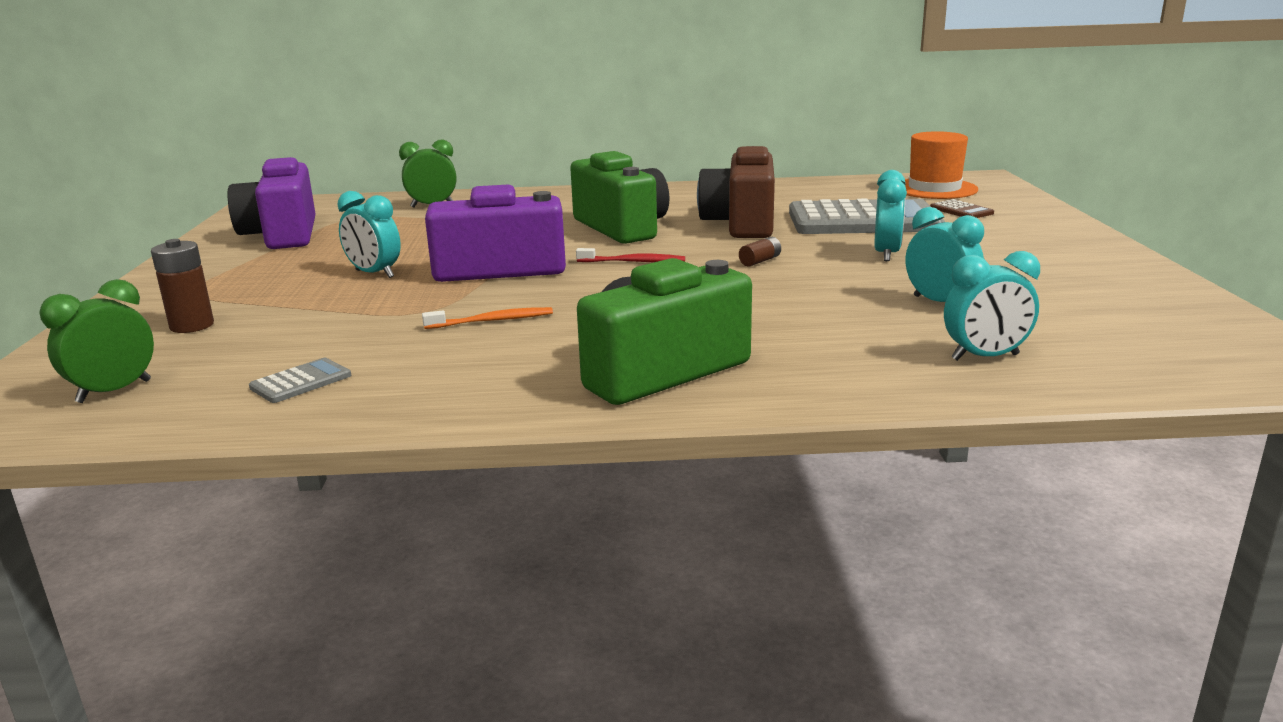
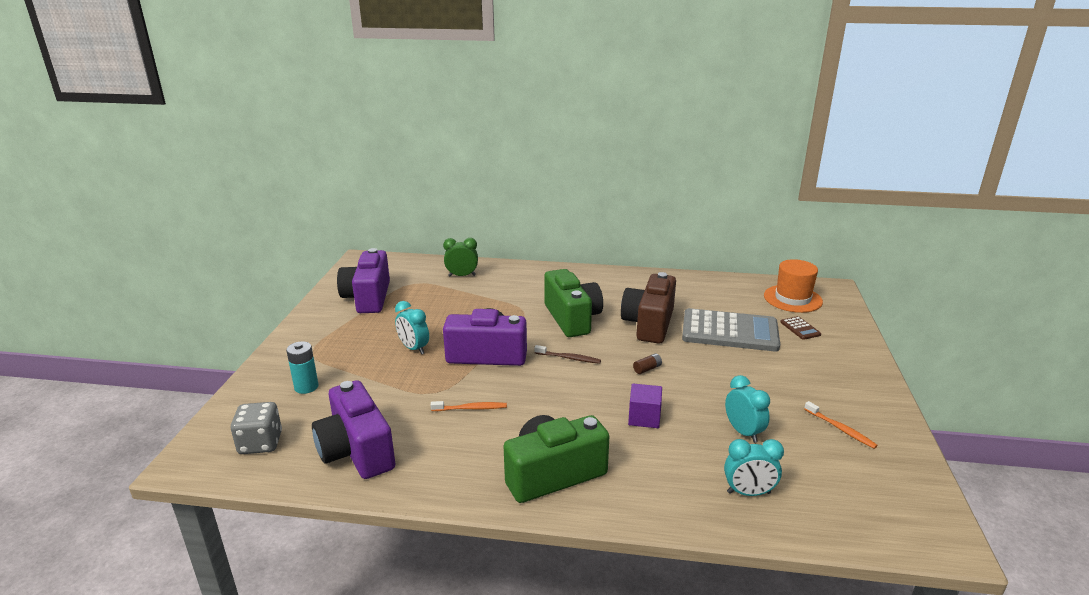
camera: 10 degrees right, 5 degrees up
(114, 391) = (260, 443): green clock -> grey dice
(192, 326) = (306, 387): brown battery -> turquoise battery
(301, 382) = (357, 451): grey calculator -> purple camera
(633, 262) = (568, 358): red toothbrush -> brown toothbrush
(780, 304) = (644, 417): none -> purple cube
(886, 254) = (730, 373): turquoise clock -> none
(1079, 287) = (840, 429): none -> orange toothbrush

